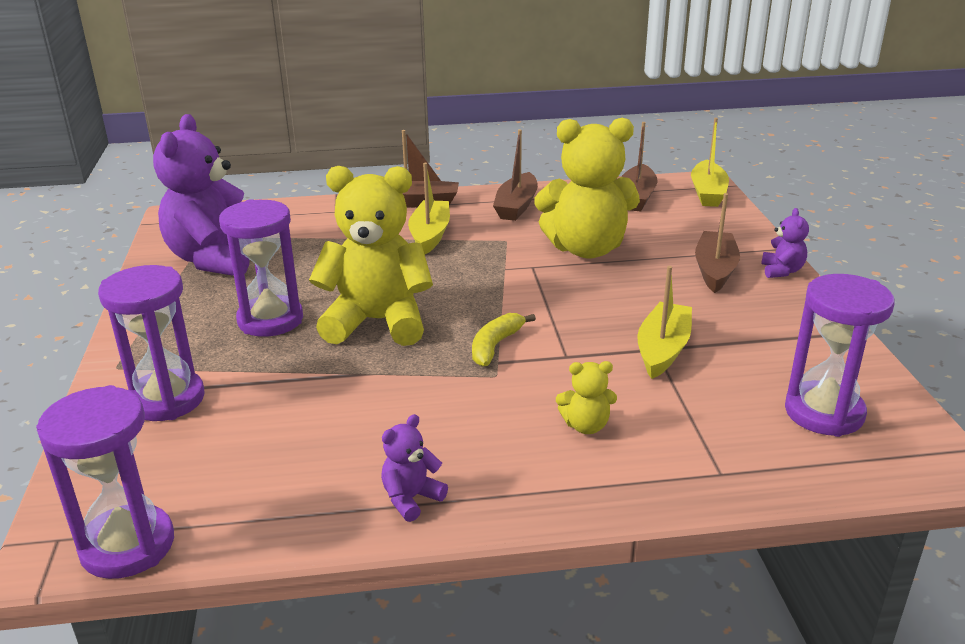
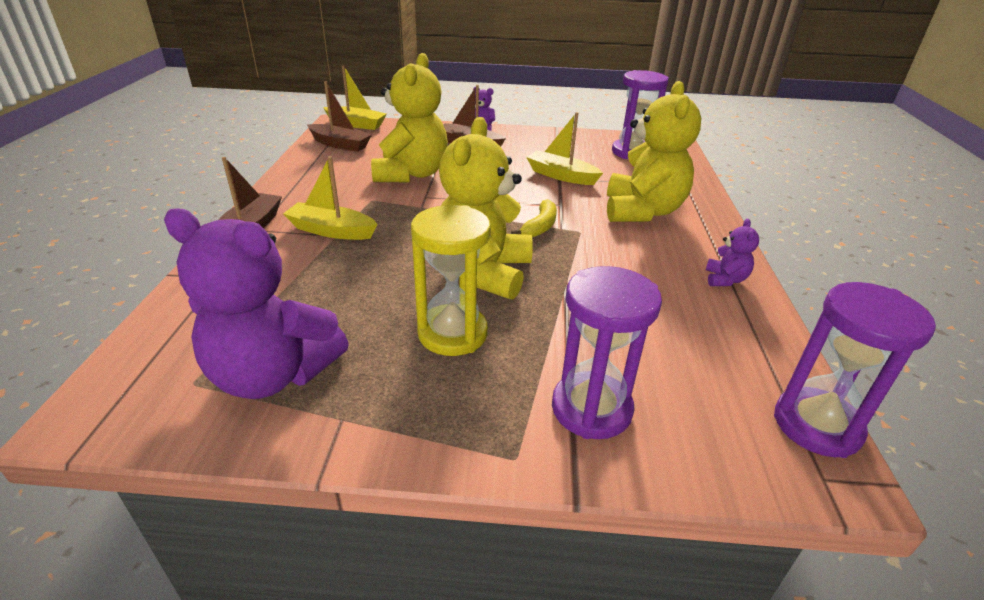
camera: 80 degrees left, 5 degrees up
(270, 320) = (452, 333): purple hourglass -> yellow hourglass
(411, 498) = (725, 279): purple teddy bear -> purple teddy bear turned 135 degrees counterclockwise
(495, 346) = (540, 226): yellow banana -> yellow banana turned 105 degrees counterclockwise
(516, 206) = (309, 187): brown boat -> none
(586, 426) = (642, 211): yellow teddy bear -> yellow teddy bear, size x2.31

